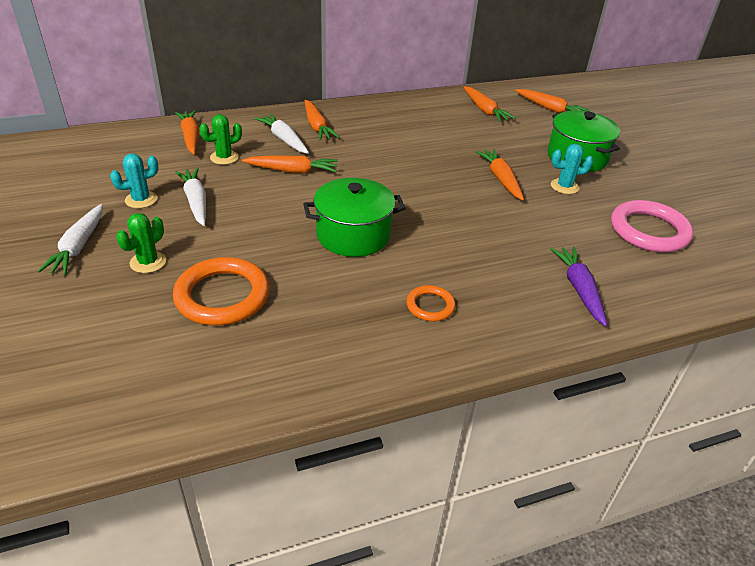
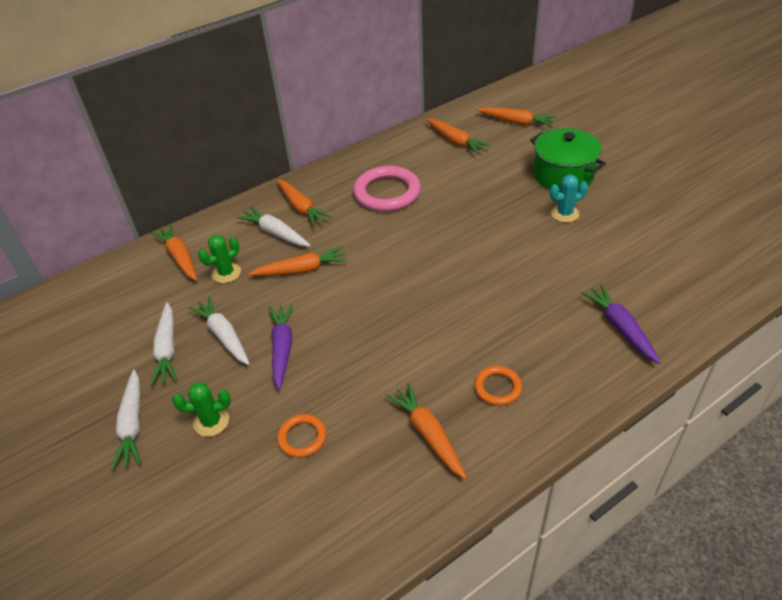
camera: 10 degrees left, 5 degrees up
(141, 200) = (167, 350): turquoise cactus -> white carrot
(148, 262) = (211, 421): green cactus -> green cactus turned 60 degrees clockwise
(222, 296) = (302, 437): orange ring -> orange ring, size x0.53
(242, 224) = (282, 348): none -> purple carrot
(353, 235) = (394, 329): green pot -> none
(500, 179) = (503, 222): orange carrot -> orange carrot (428, 434)
(649, 231) = (657, 243): pink ring -> pink ring (387, 193)

